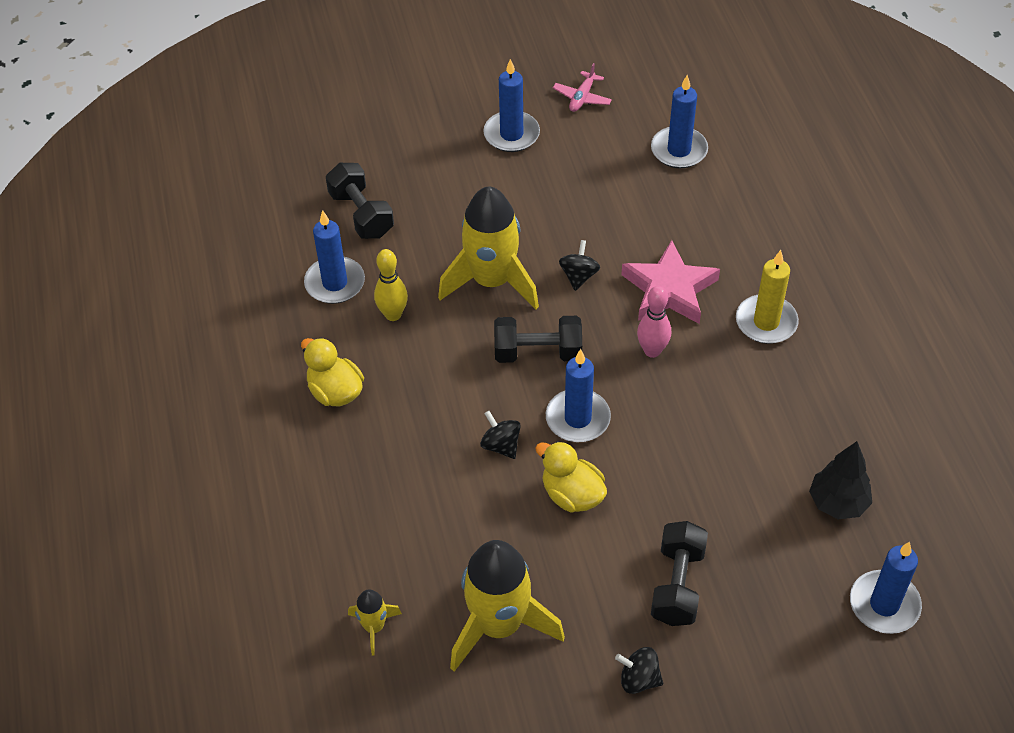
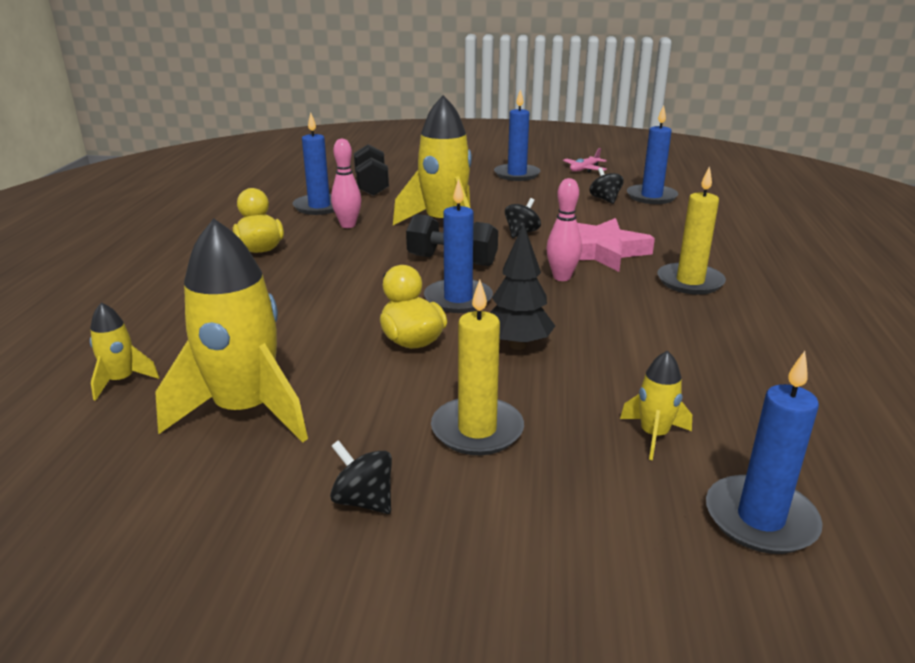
camera: 20 degrees right, 25 degrees down
(393, 314) = (348, 225): yellow bowling pin -> pink bowling pin
(501, 445) = (370, 299): black spinning top -> black spinning top (605, 199)
(677, 585) = (477, 430): black dumbbell -> yellow candle
(798, 547) = (654, 435): none -> yellow rocket
(838, 503) = (723, 411): black tree -> black tree (518, 345)

